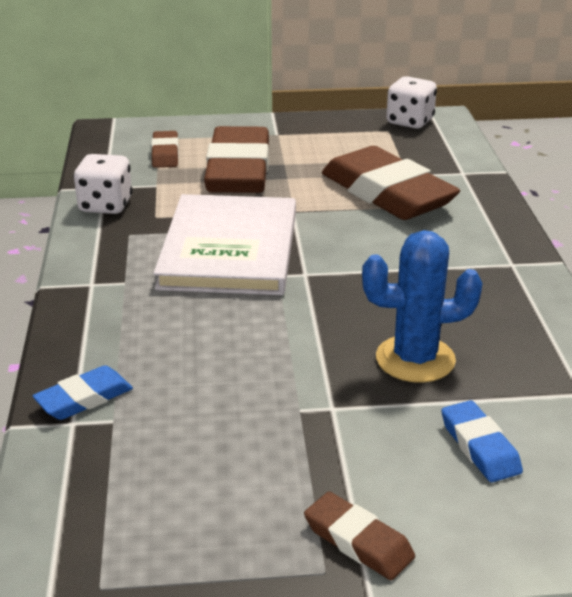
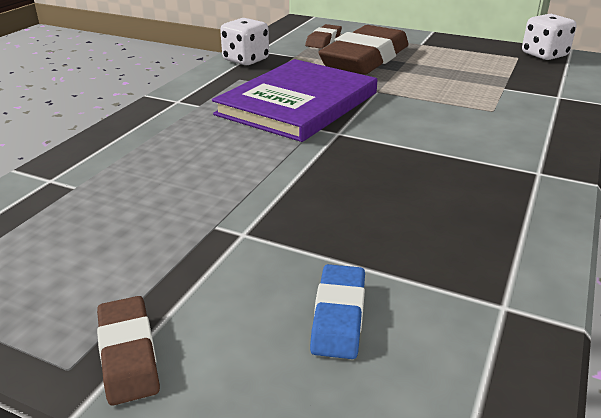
camera: 30 degrees right, 0 degrees up
(84, 398) = (77, 167): blue eraser -> none
(230, 250) = (298, 104): white book -> purple book
(387, 193) = (471, 96): brown eraser -> none
(415, 359) = (359, 220): blue cactus -> none

